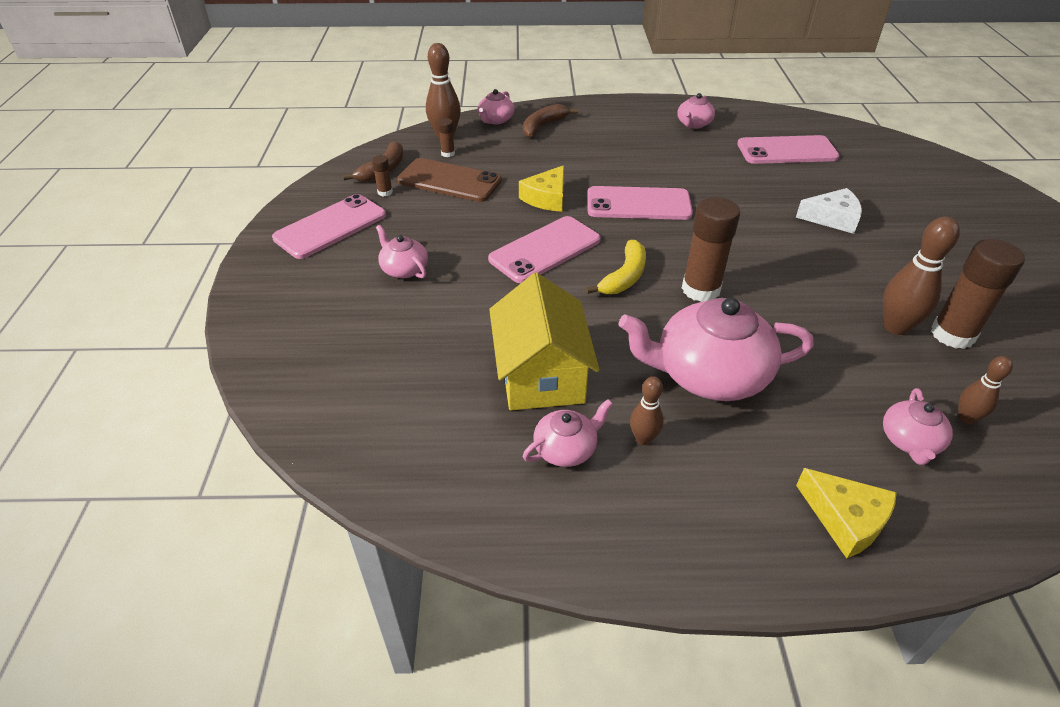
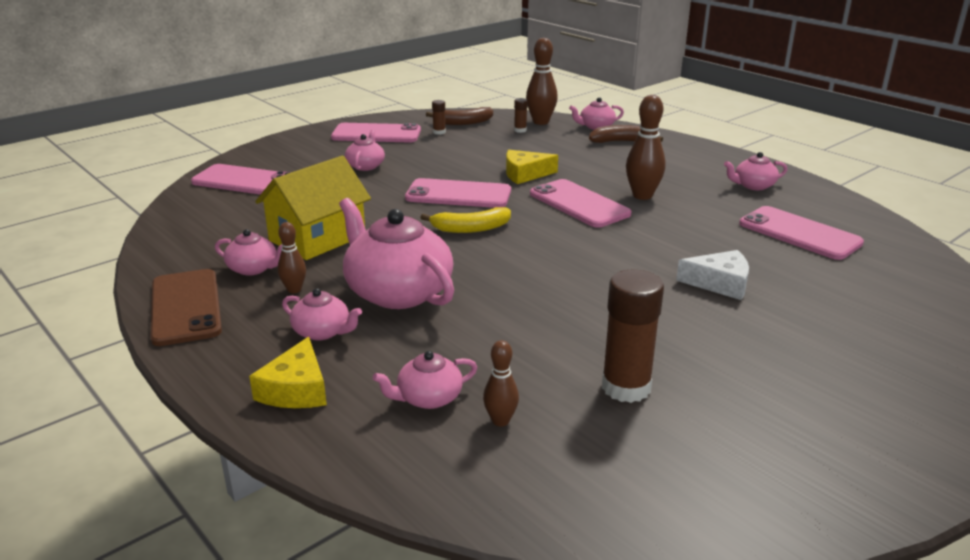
camera: 50 degrees right, 15 degrees down
(325, 365) = (244, 181): none -> pink phone
(449, 181) = (487, 142): brown phone -> brown phone (186, 307)
(700, 289) = (502, 259): brown glue stick -> none
(748, 455) = (322, 332): none -> pink teapot
(832, 218) = (720, 283): white cheese -> white cheese turned 45 degrees counterclockwise
(896, 327) = (590, 355): brown bowling pin -> brown bowling pin (642, 196)

